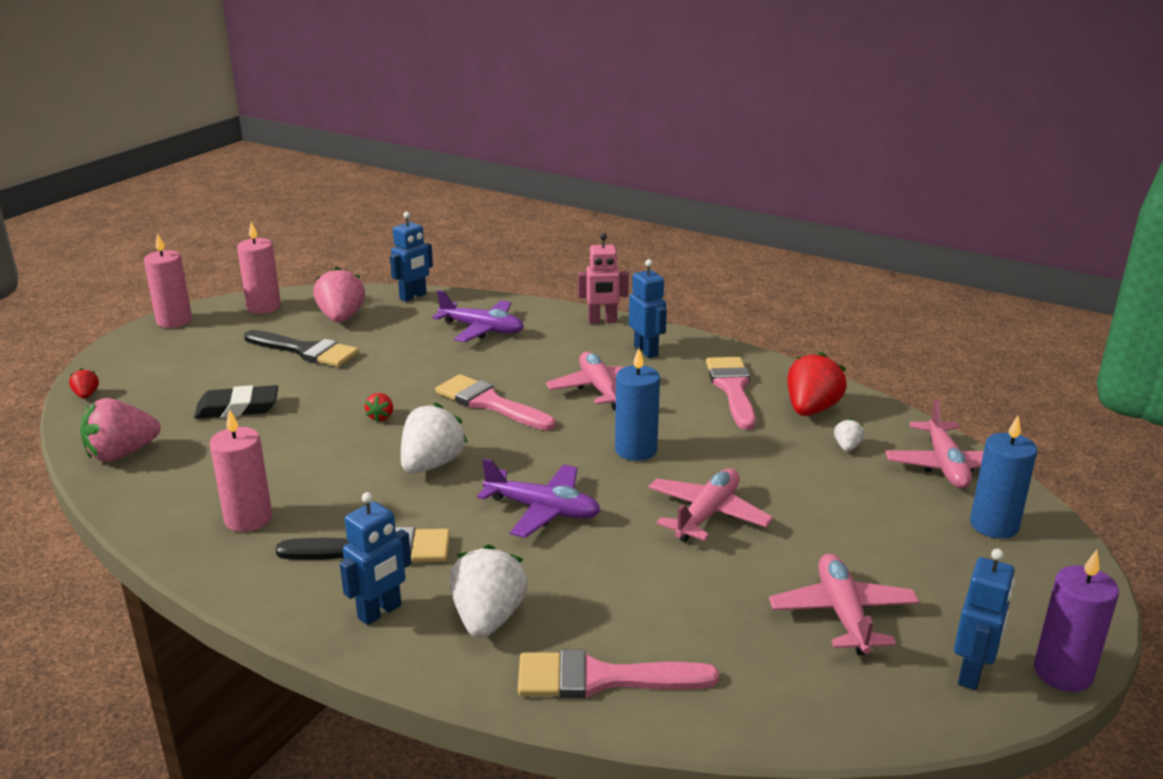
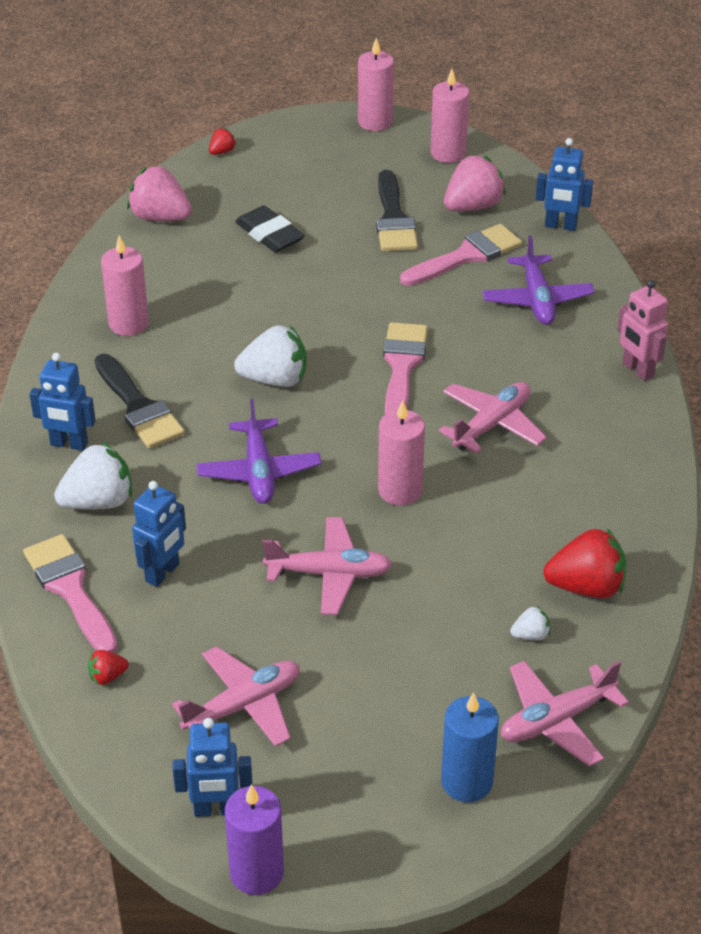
camera: 60 degrees right, 15 degrees up
(381, 417) = (323, 316): red strawberry -> red strawberry (107, 676)
(636, 450) = (400, 490): blue candle -> pink candle
(646, 351) = (601, 426): blue robot -> blue robot (163, 573)
(732, 388) = (578, 515): pink brush -> pink brush (466, 256)

